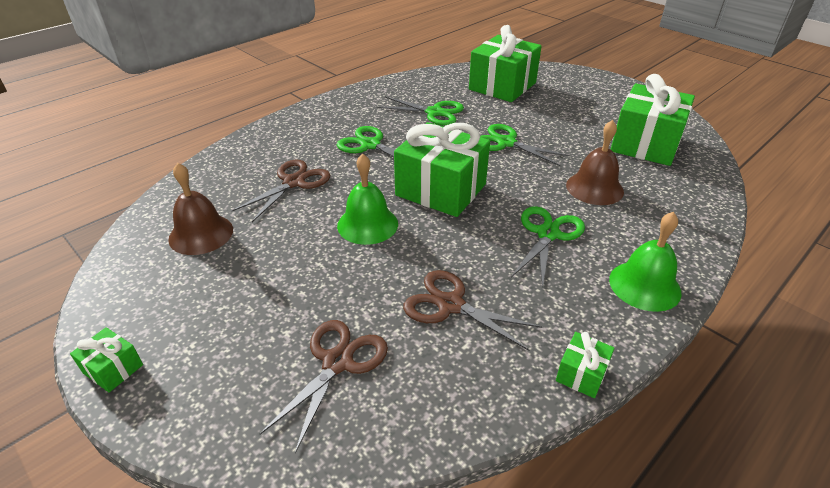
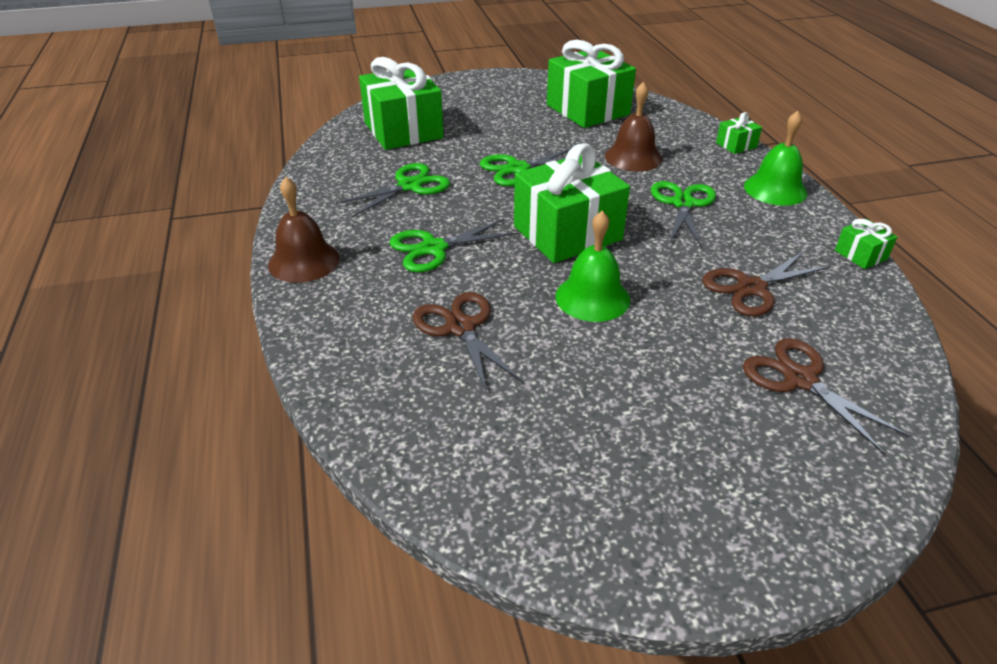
camera: 60 degrees left, 0 degrees up
(113, 369) = (742, 569): green gift -> green gift (736, 145)
(201, 234) = (511, 436): brown bell -> brown bell (304, 261)
(547, 234) = (683, 204): green scissors -> green scissors turned 45 degrees clockwise

